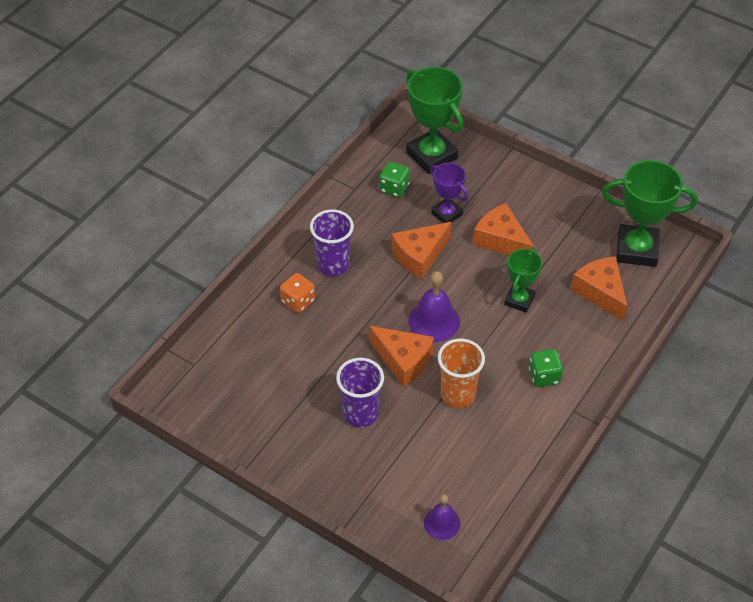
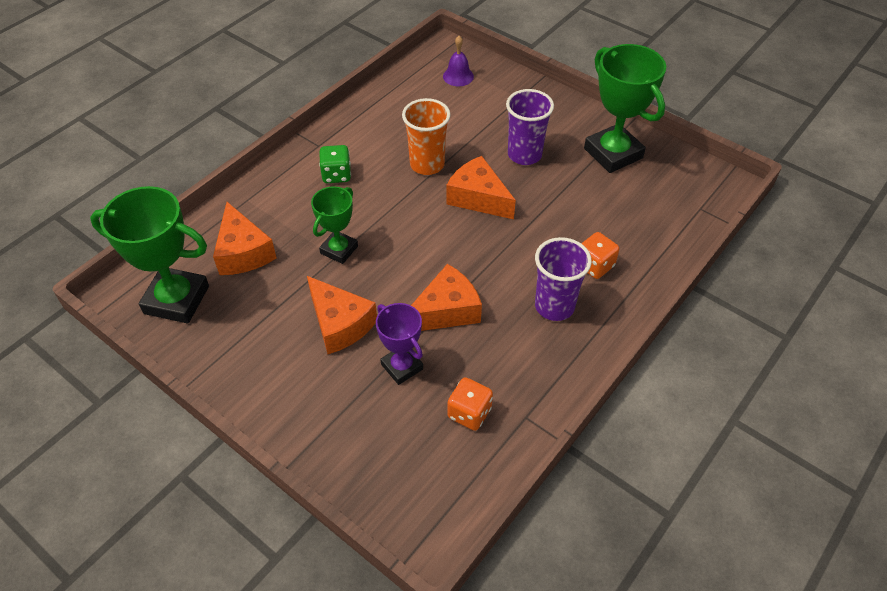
camera: 175 degrees left, 0 degrees up
(394, 188) = (469, 413): green dice -> orange dice
(431, 155) = (407, 468): green trophy -> green trophy (613, 153)
(434, 321) = (440, 234): purple bell -> none

